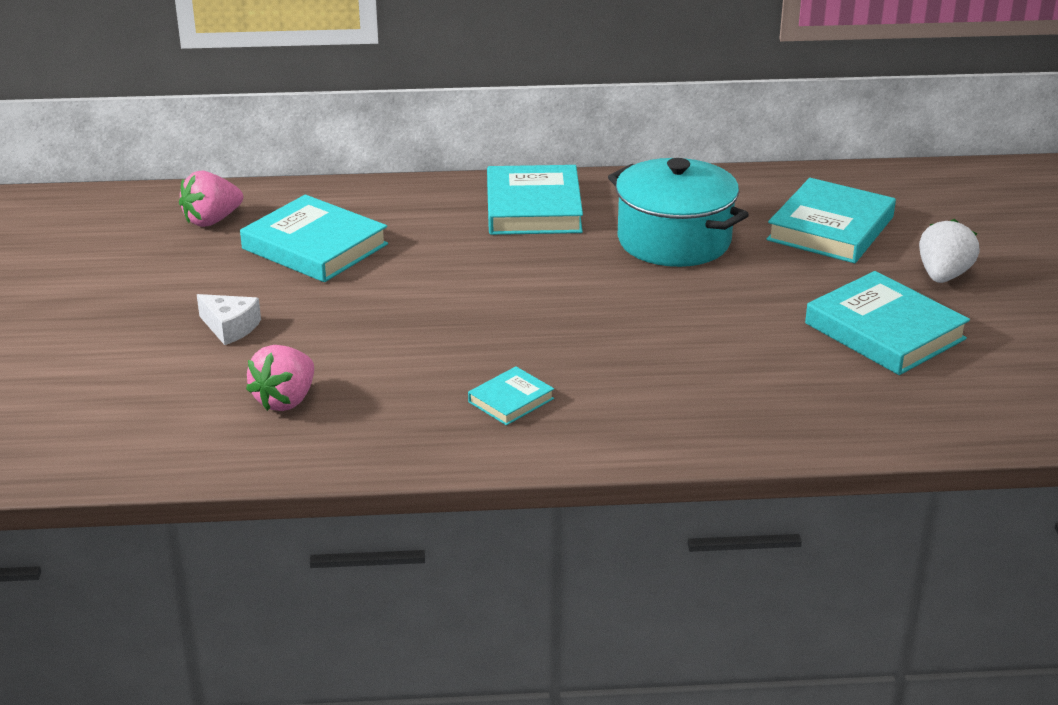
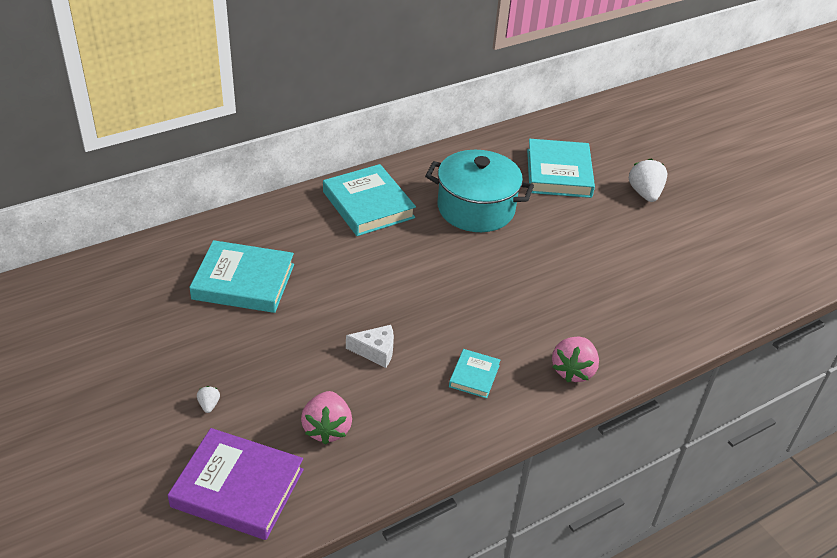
camera: 30 degrees left, 10 degrees up
(140, 423) = (238, 488): none -> purple book
(176, 344) = (209, 405): none -> white strawberry
(212, 220) = (148, 279): pink strawberry -> pink strawberry (573, 370)
(230, 327) = (238, 376): white cheese -> white cheese (376, 351)
(884, 331) = (644, 247): turquoise book -> none

